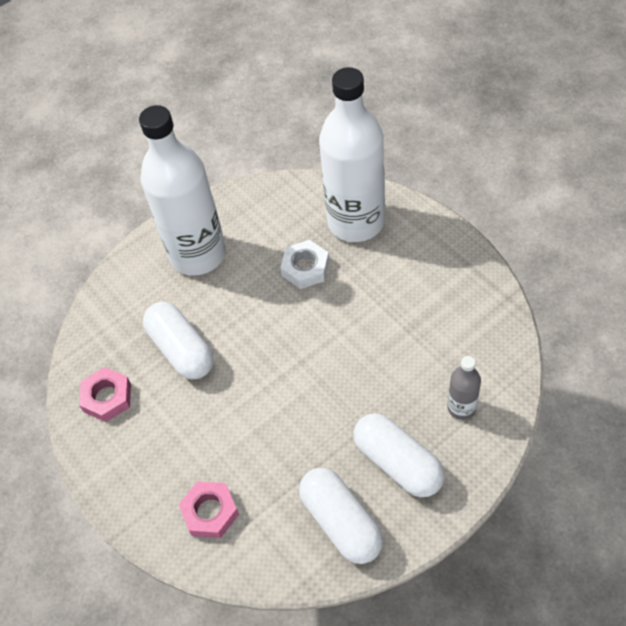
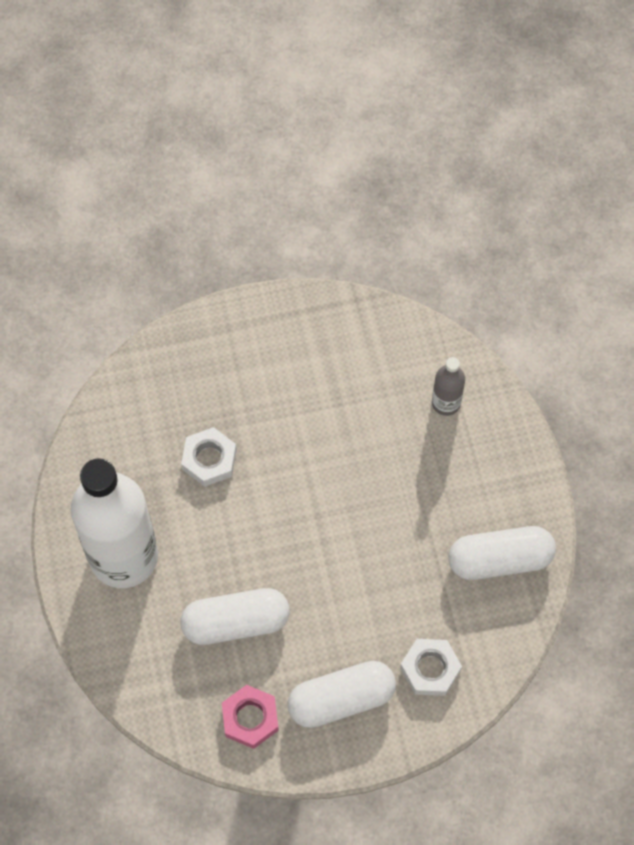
camera: 70 degrees left, 10 degrees up
(210, 512) = (430, 669): pink nut -> white nut
(356, 222) = (182, 384): white bottle -> none
(398, 463) = (469, 484): white capsule -> white capsule (341, 699)

